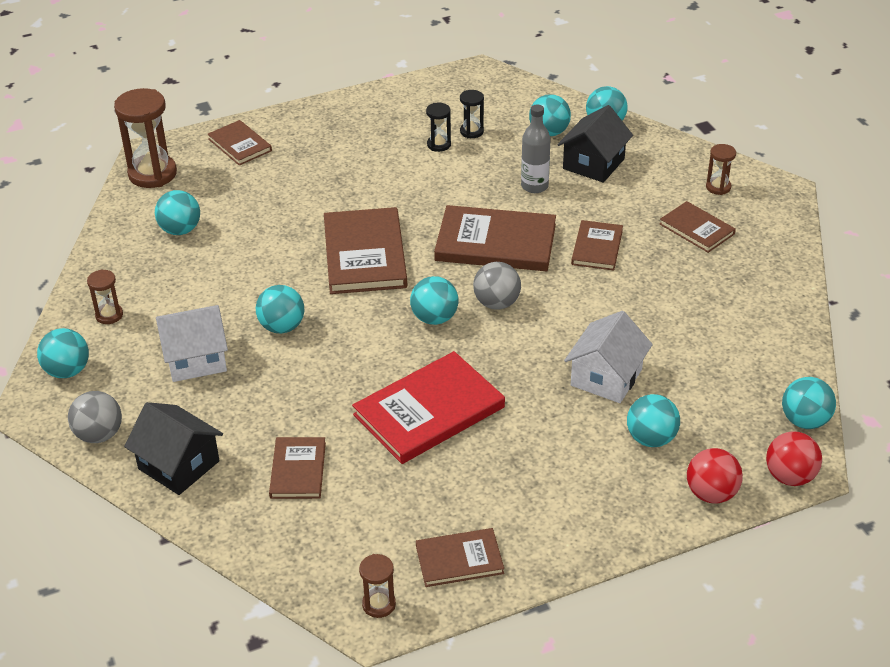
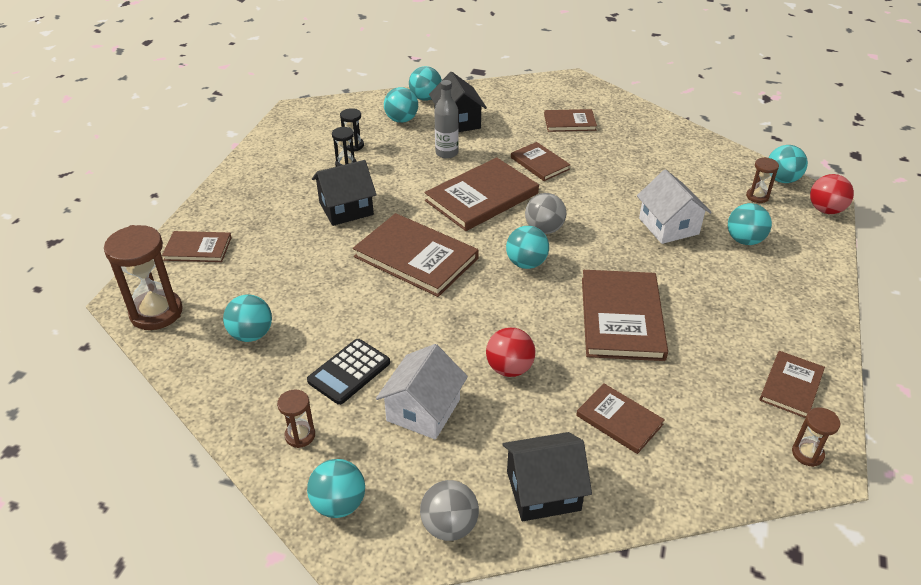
camera: 50 degrees left, 0 degrees up
(194, 299) = (349, 372): none -> black calculator
(282, 327) = (444, 341): turquoise ball -> none
(380, 181) = (346, 208): none -> black house
(429, 411) = (621, 318): red book -> brown book
(711, 494) = (816, 245): red ball -> red ball (509, 368)
(718, 187) = (541, 96): brown hourglass -> brown hourglass (757, 196)

